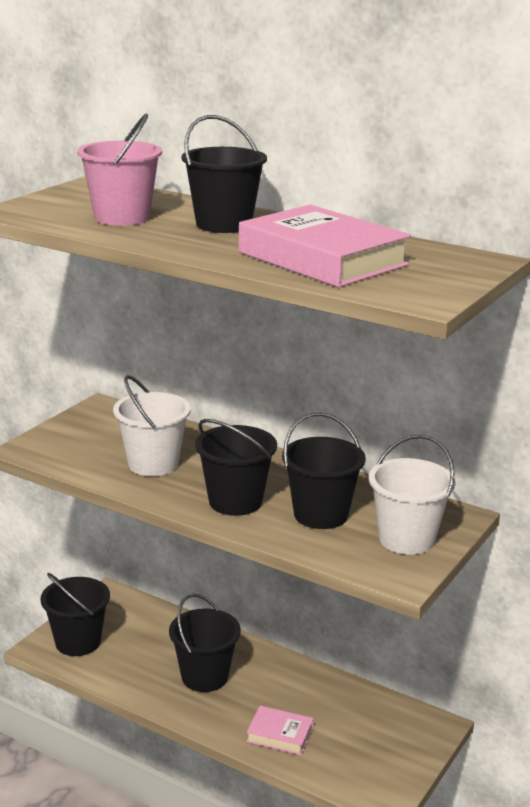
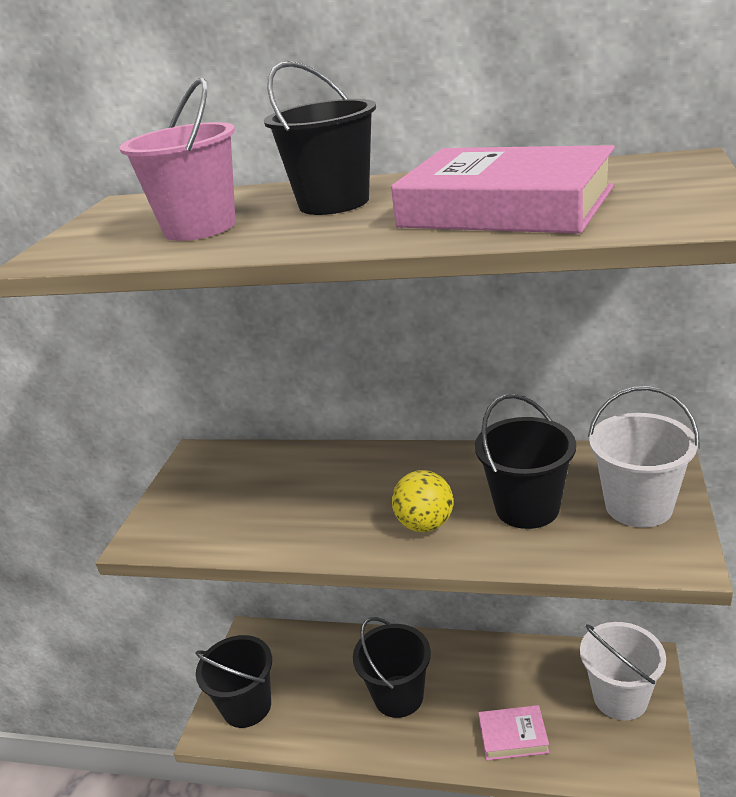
camera: 15 degrees left, 5 degrees up
(153, 464) = (301, 507): white bucket -> white bucket (620, 697)
(235, 502) = (425, 524): black bucket -> yellow ball

